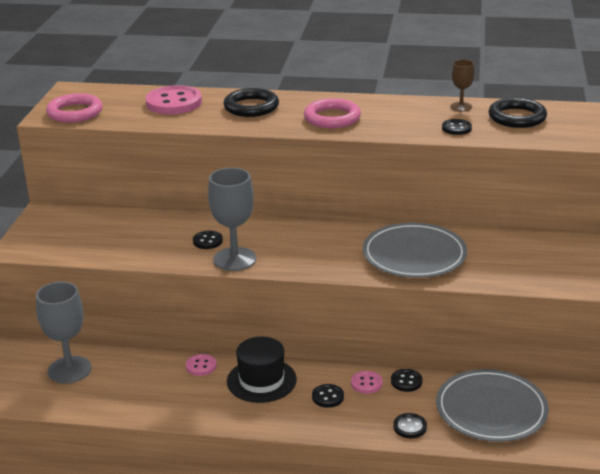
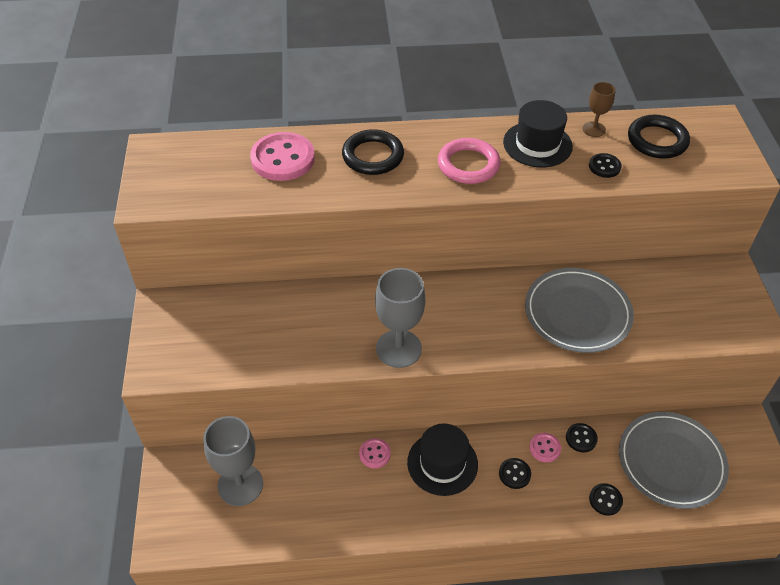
camera: 15 degrees left, 20 degrees up
(75, 112) = (174, 190): pink ring -> none
(207, 241) = (359, 324): black button -> none
(402, 111) = (537, 144): none -> black hat

